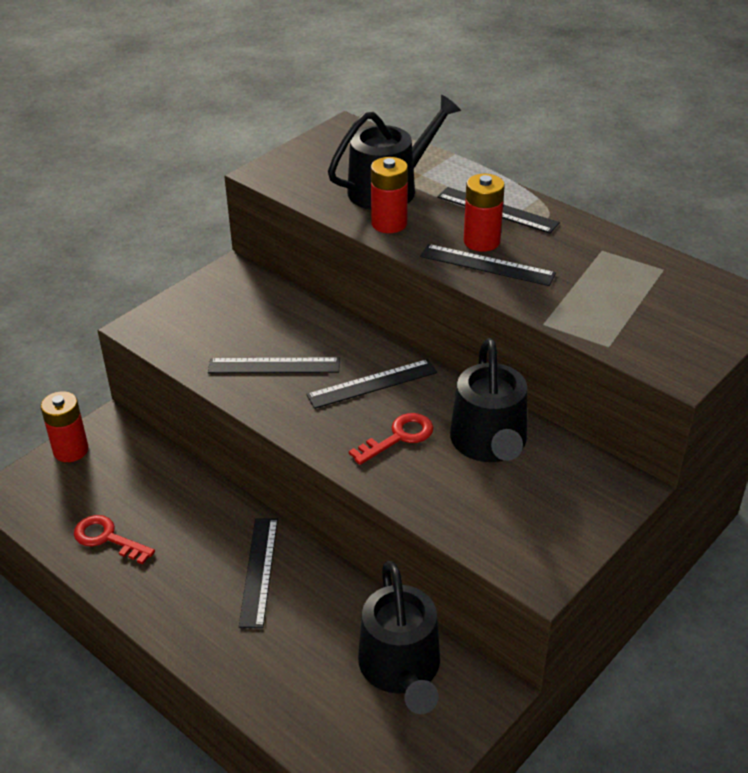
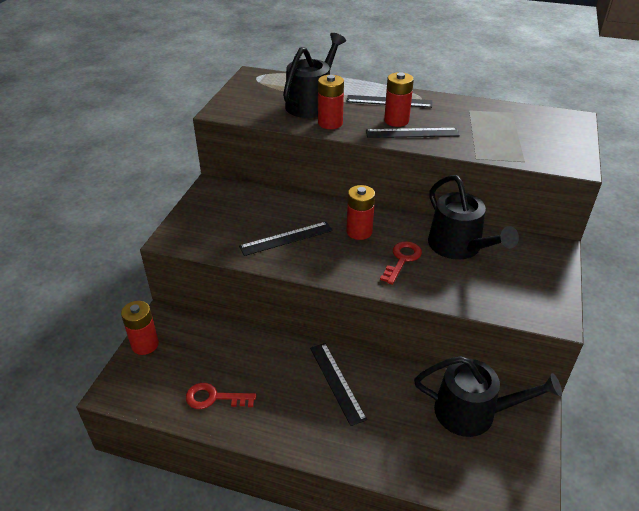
camera: 25 degrees left, 0 degrees up
(372, 384) = (359, 232): black ruler -> red battery
(401, 668) = (473, 412): black watering can -> black watering can turned 45 degrees counterclockwise

